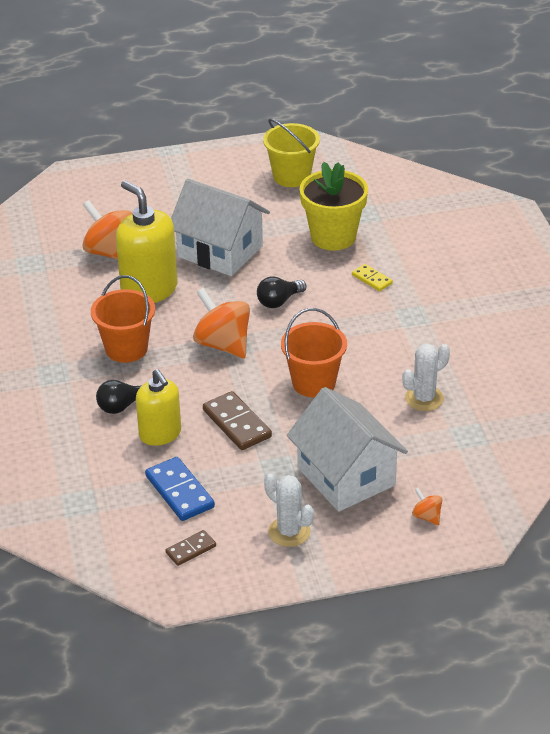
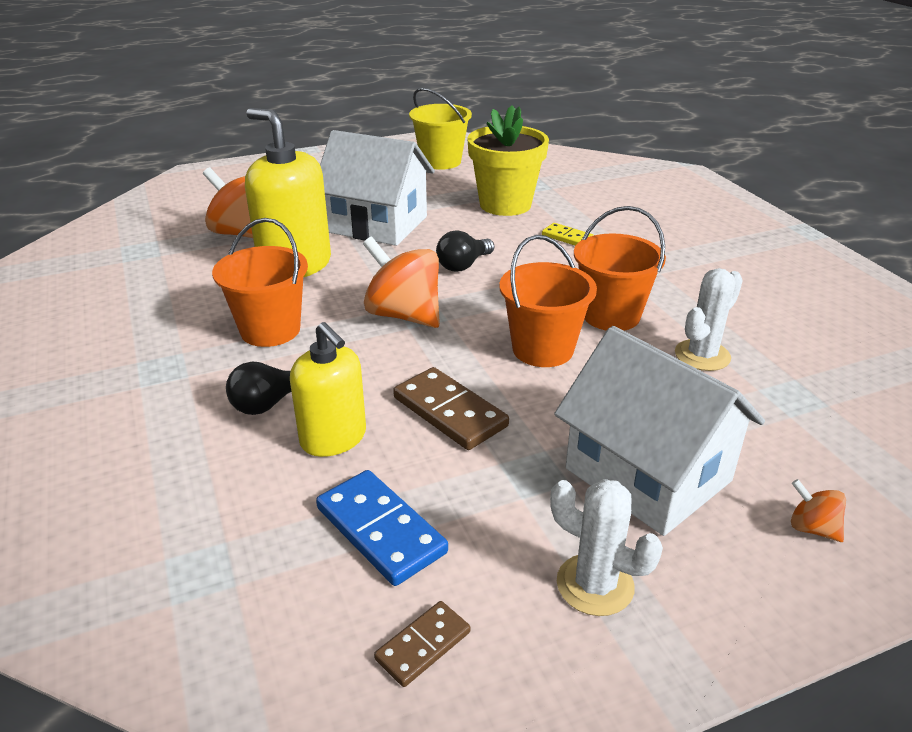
camera: 10 degrees left, 5 degrees down
(374, 359) = (611, 315): none -> orange bucket

